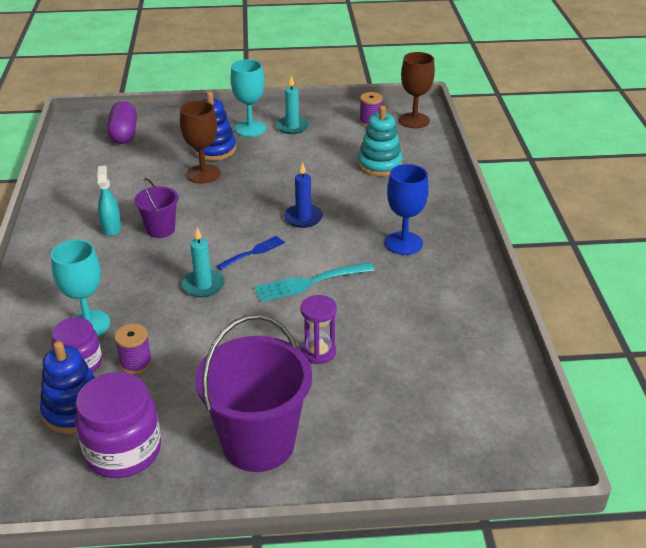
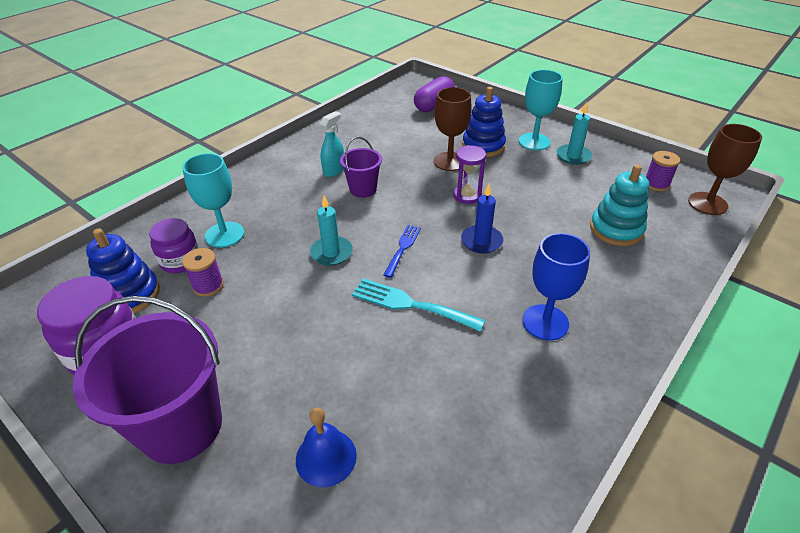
camera: 45 degrees right, 5 degrees up
(253, 252) = (403, 248): blue fork -> blue fork turned 75 degrees counterclockwise
(318, 352) = (333, 377): purple hourglass -> purple hourglass (467, 195)
(373, 390) = (326, 457): none -> blue bell

